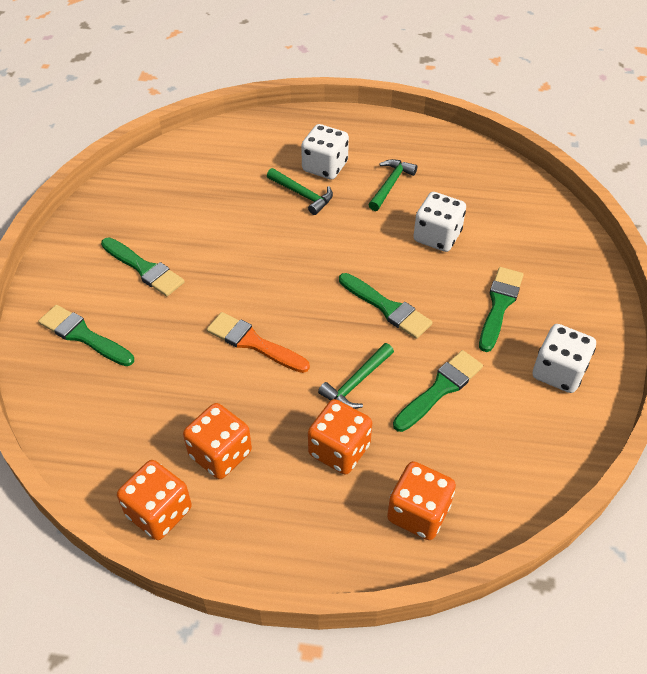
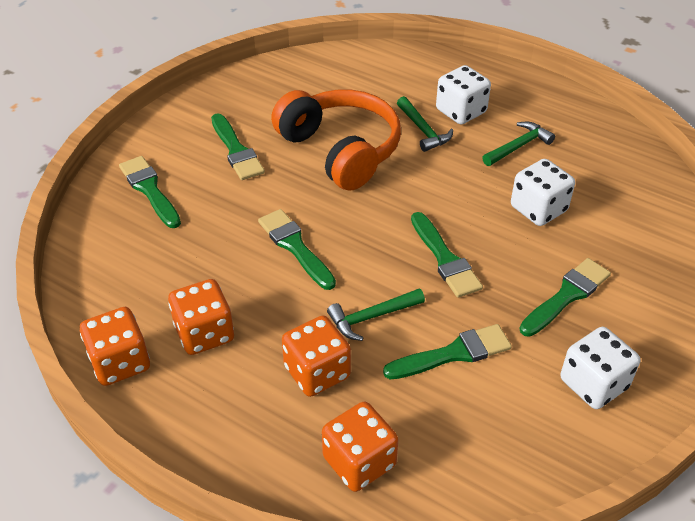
camera: 25 degrees right, 5 degrees down
(240, 237) = (340, 150): none -> orange headphones
(253, 343) = (295, 247): orange brush -> green brush

